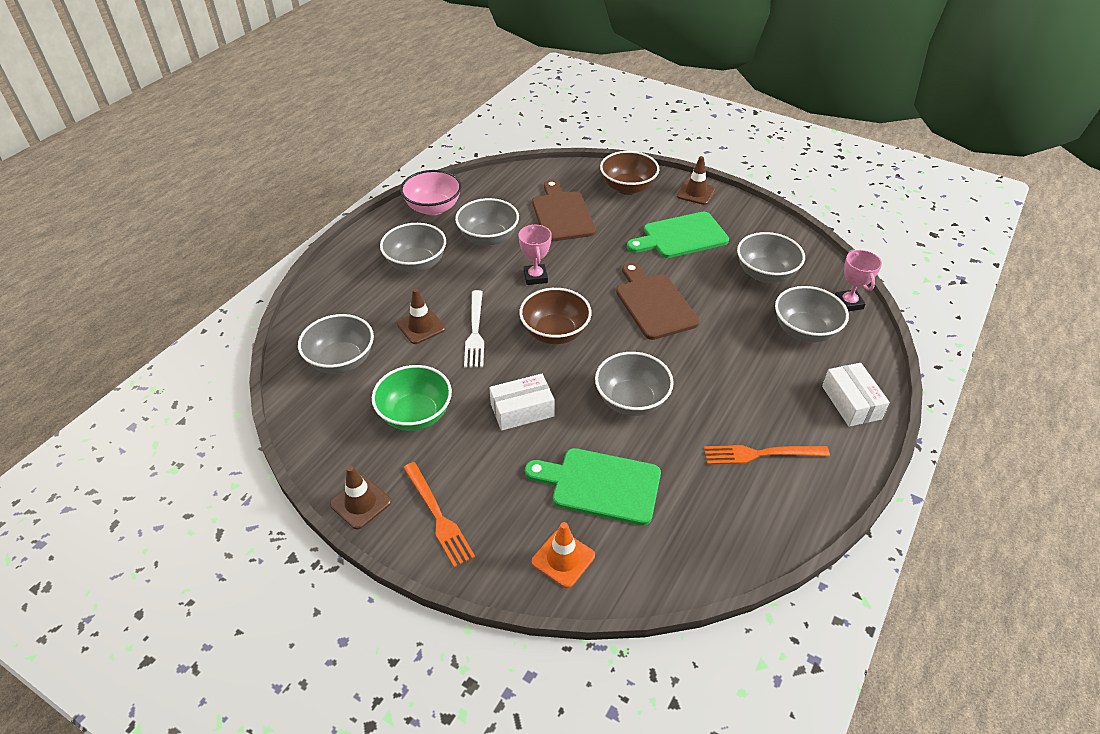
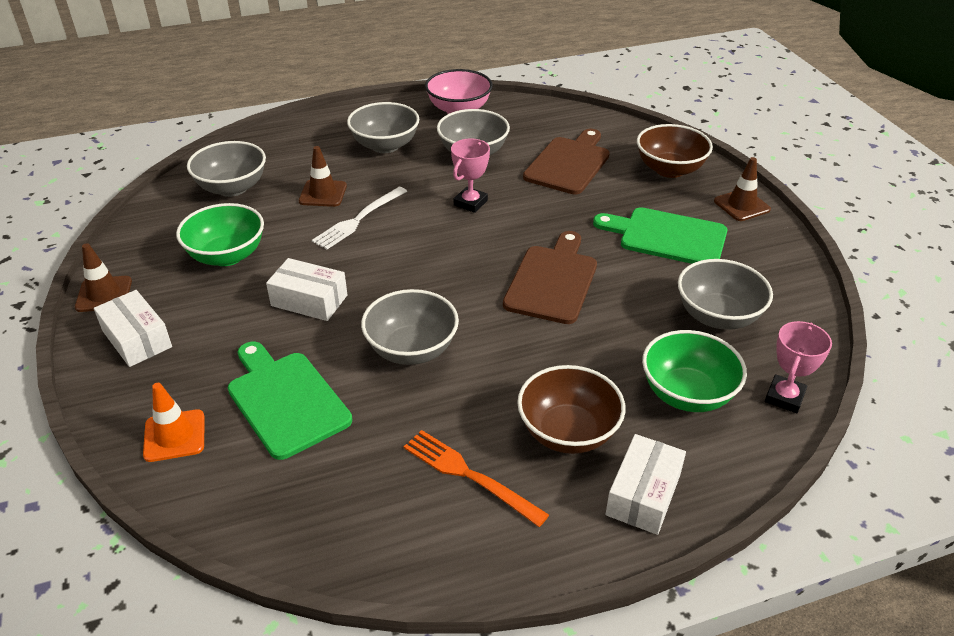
camera: 40 degrees right, 5 degrees down
(438, 516) = (137, 339): orange fork -> white box
(555, 333) = (424, 256): brown bowl -> brown bowl (568, 432)
(804, 331) = (687, 394): grey bowl -> green bowl

